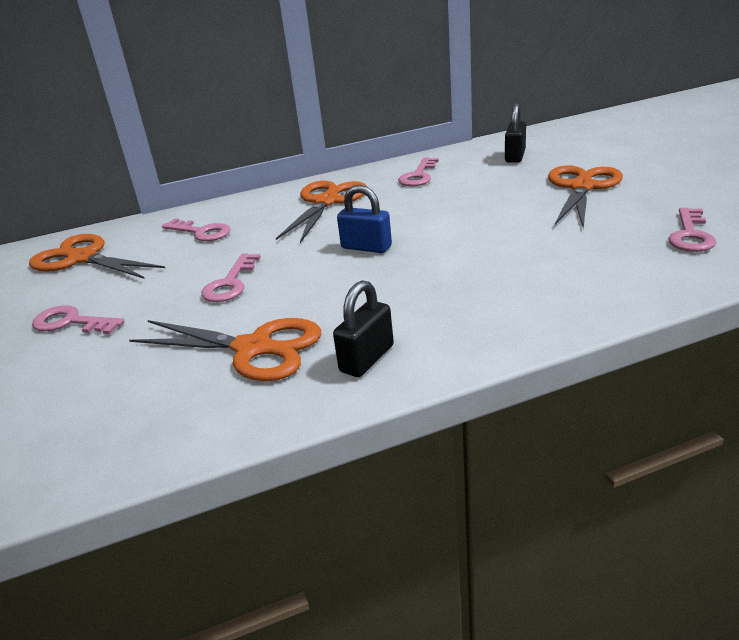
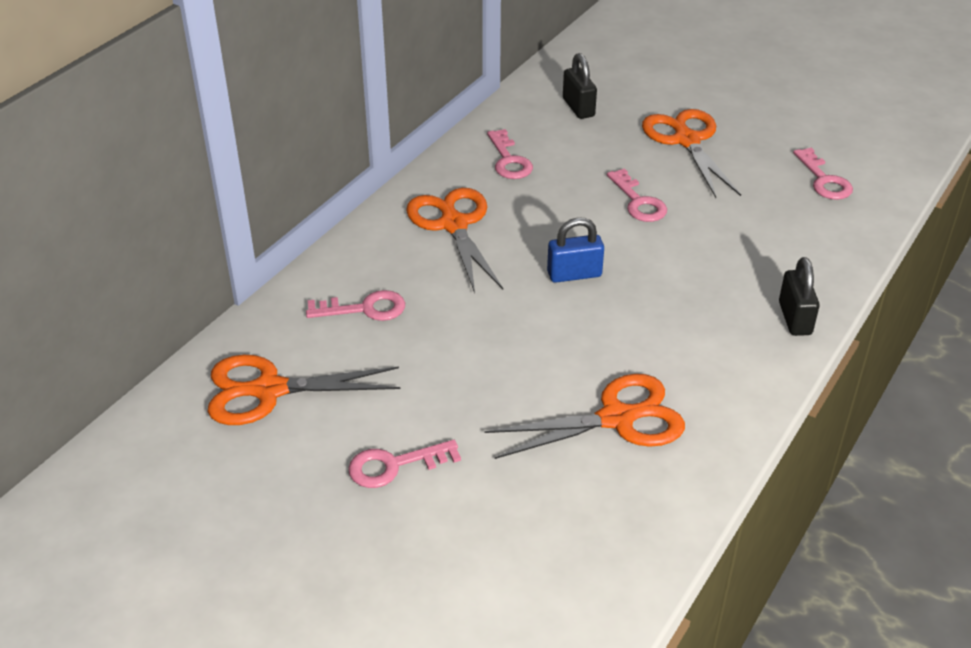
camera: 40 degrees left, 10 degrees up
(230, 283) = (496, 361): pink key -> pink key (638, 202)
(367, 359) = (719, 390): black padlock -> black padlock (794, 318)

